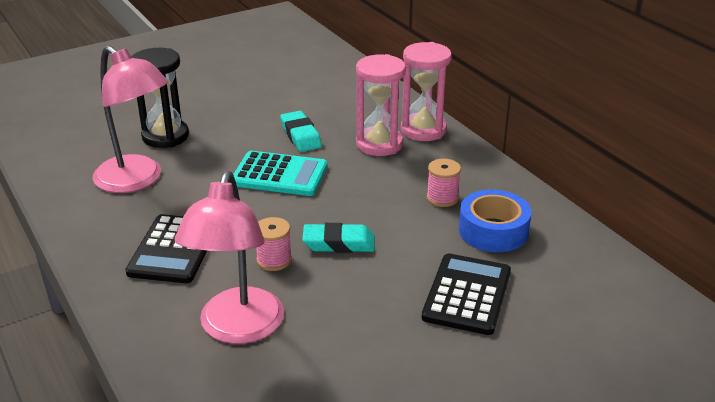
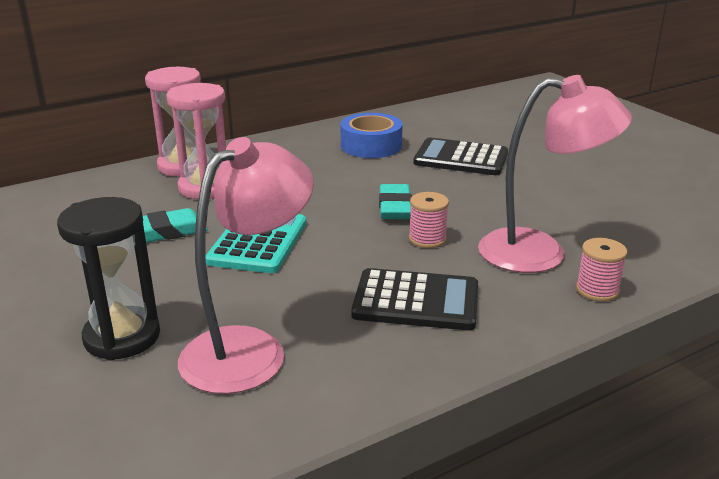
camera: 90 degrees left, 5 degrees down
(442, 198) = (318, 162): pink spool -> pink spool (597, 290)

